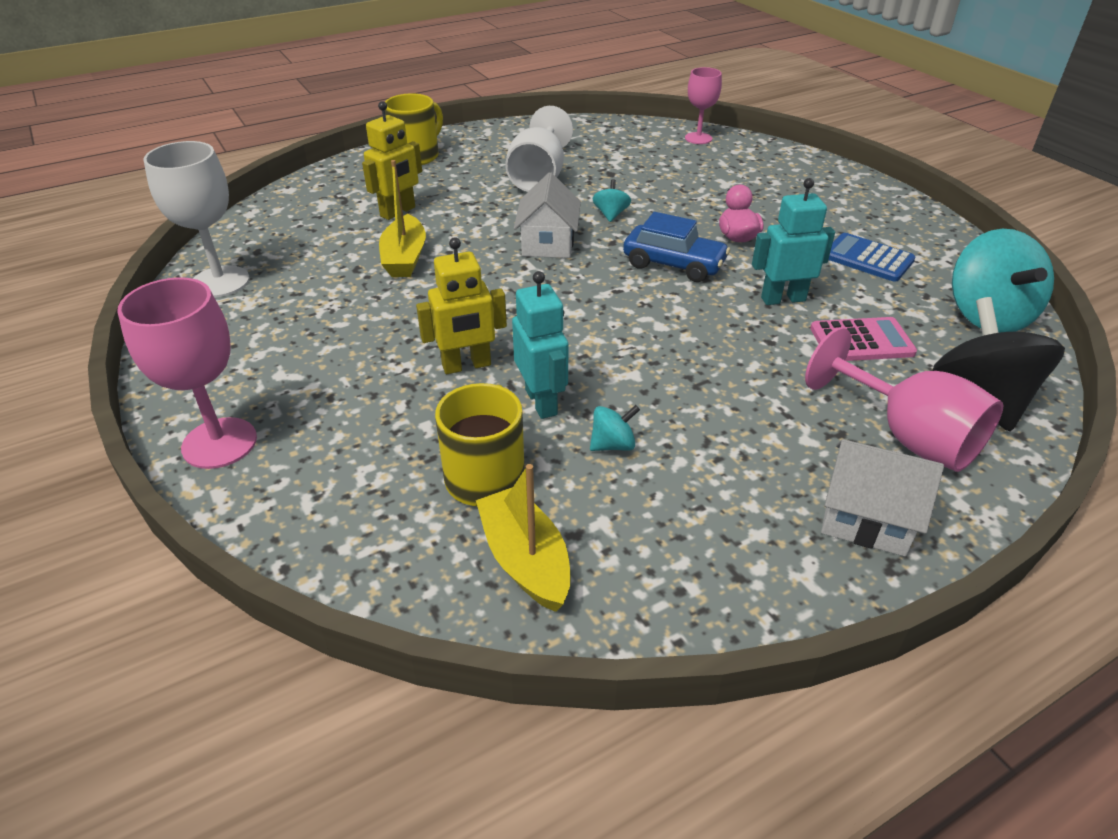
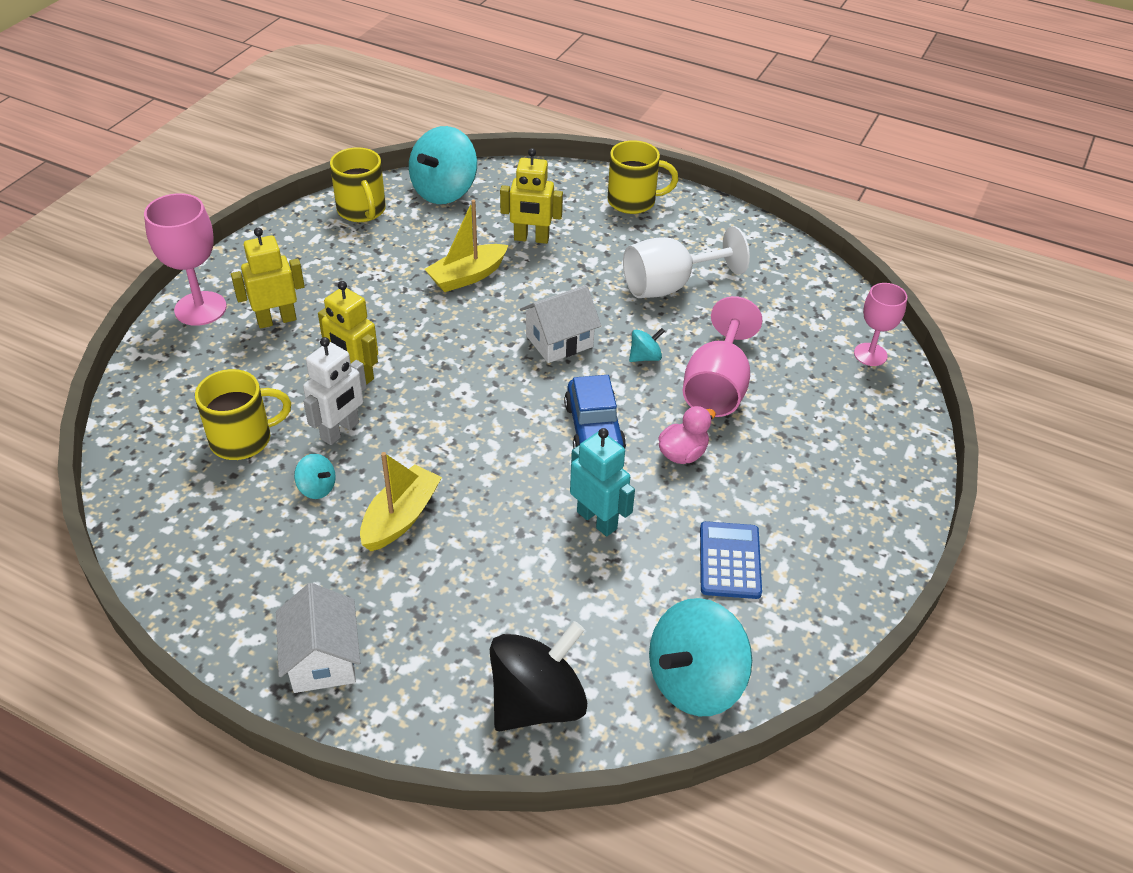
camera: 55 degrees right, 5 degrees up
(220, 282) = (362, 210): white goblet -> yellow mug
(265, 230) = (444, 191): none -> turquoise spinning top
(316, 391) = (276, 320): none -> yellow robot
(525, 560) = (178, 492): yellow boat -> yellow boat (401, 517)
(541, 402) = (340, 431): turquoise robot -> white robot
(861, 341) = (570, 594): pink calculator -> none
(907, 436) = (445, 661): pink goblet -> pink goblet (717, 387)

